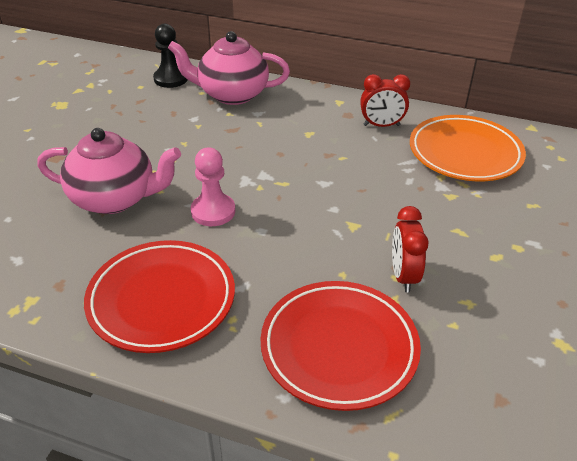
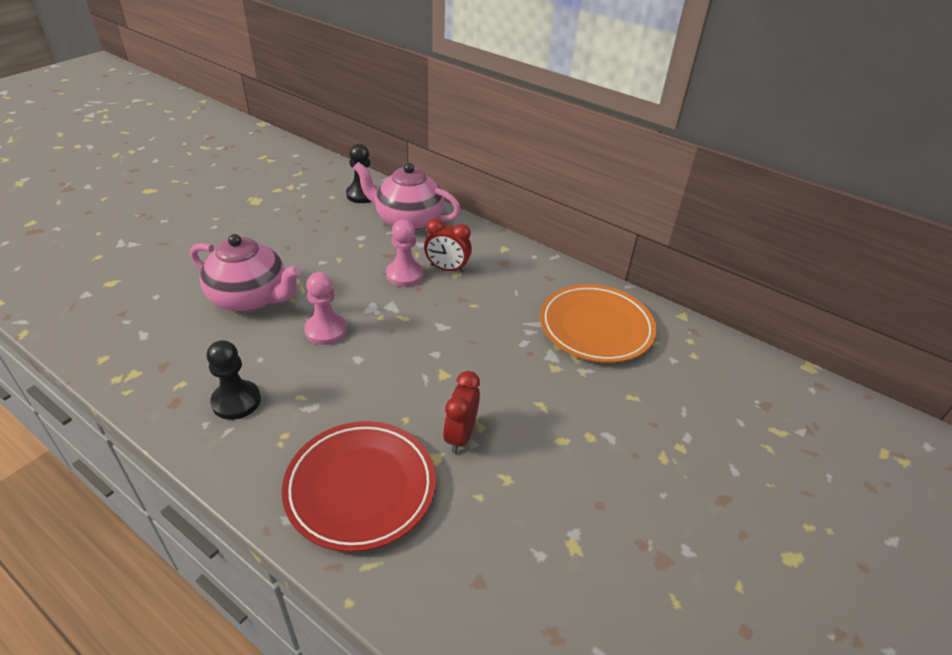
camera: 15 degrees right, 0 degrees up
(162, 300) = (236, 401): red plate -> black pawn
(259, 144) = (404, 275): none -> pink pawn
(381, 125) = (530, 281): red clock -> red clock (447, 269)

